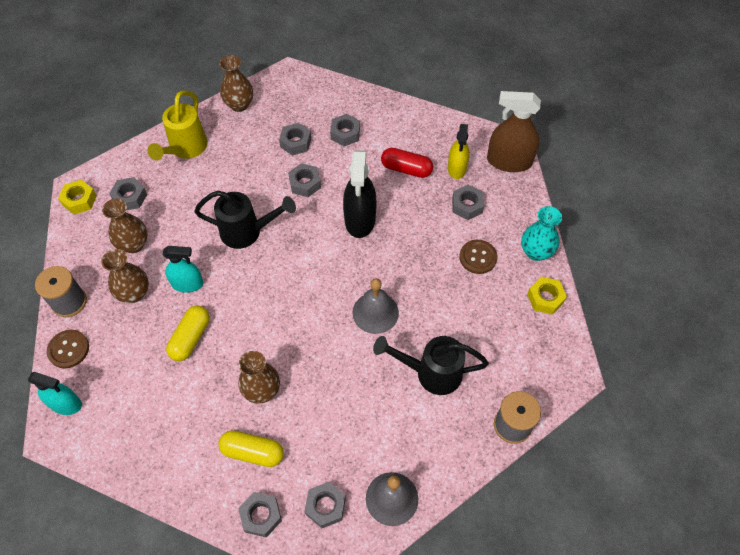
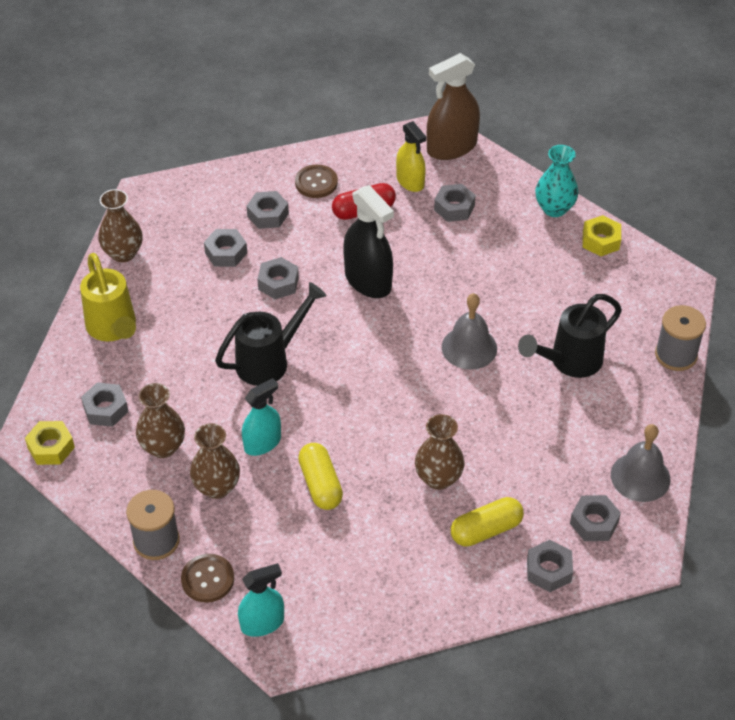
camera: 40 degrees left, 10 degrees down
(478, 257) = (510, 244): brown button -> brown button (316, 182)

